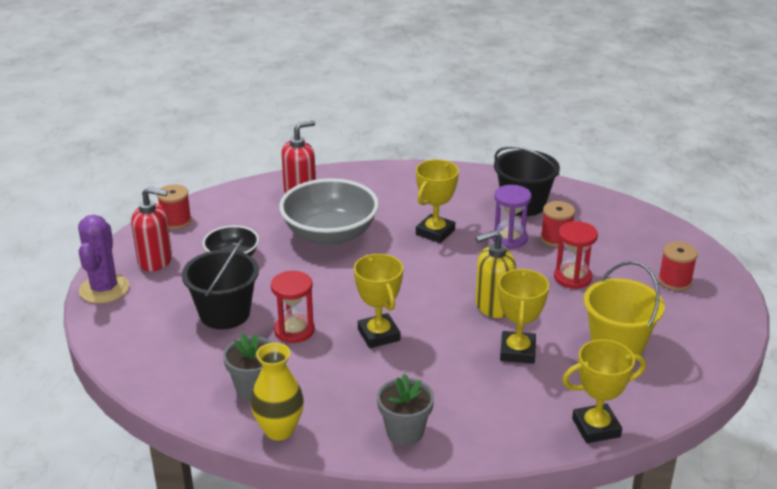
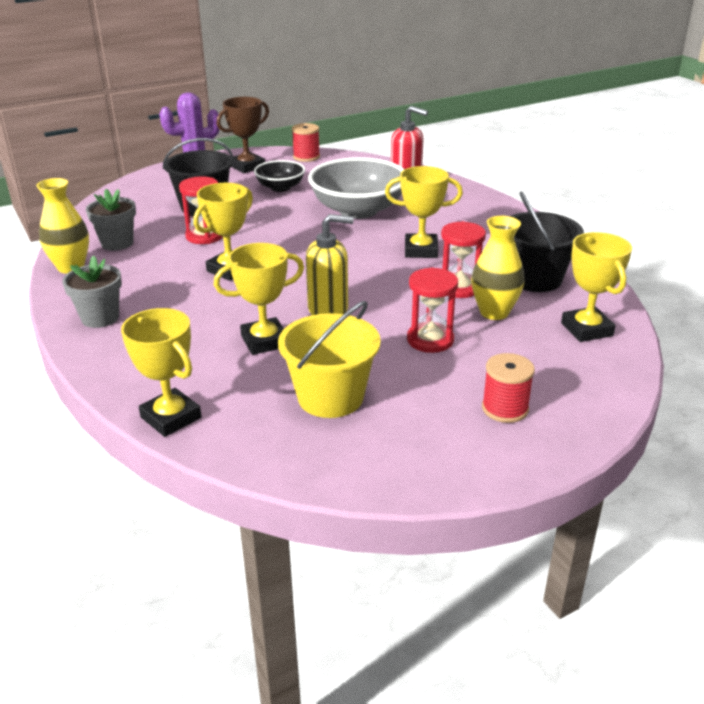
camera: 60 degrees right, 0 degrees up
(155, 261) = (247, 166): red soap dispenser -> brown trophy
(493, 306) = (328, 309): yellow soap dispenser -> yellow soap dispenser turned 135 degrees clockwise
(509, 238) = (459, 288): purple hourglass -> red hourglass
(556, 238) = (494, 312): red spool -> yellow vase
(605, 214) = (586, 329): none -> yellow trophy

